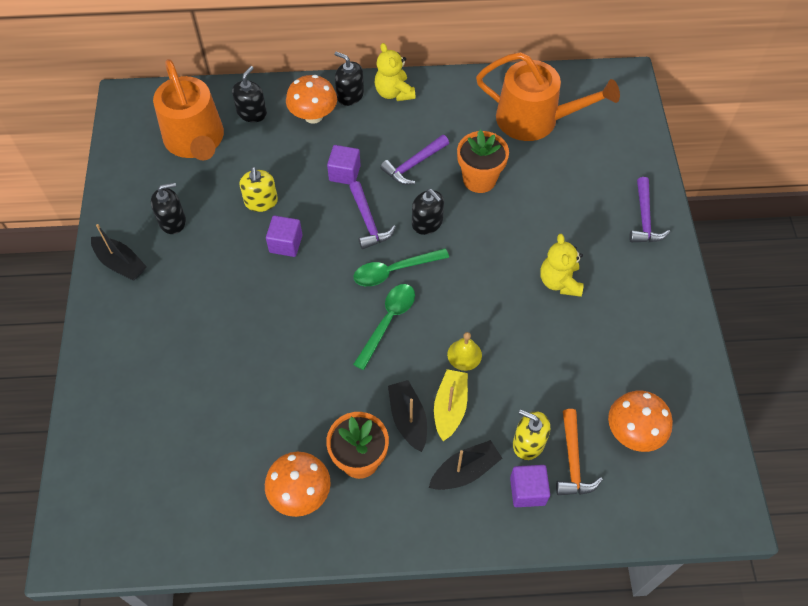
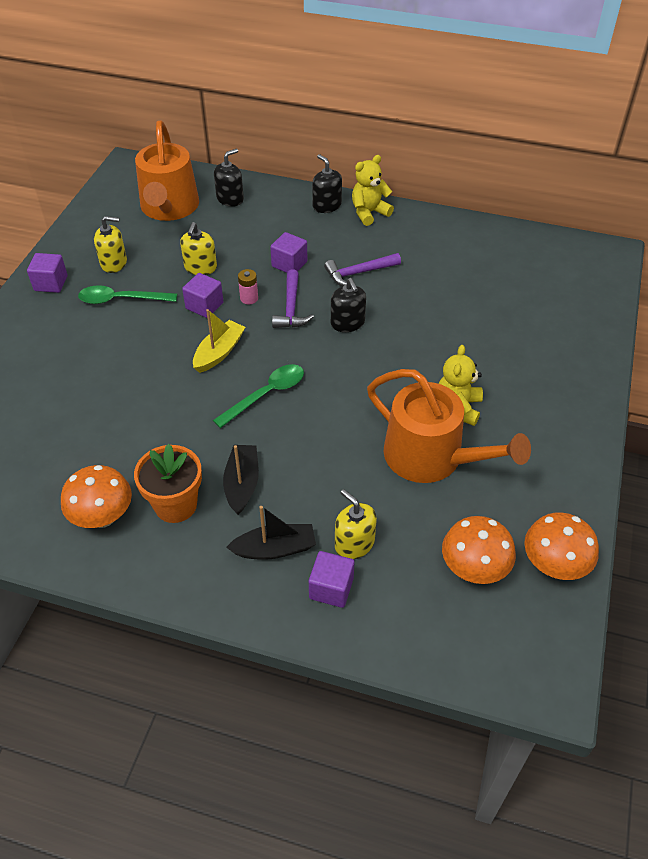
camera: 20 degrees right, 10 degrees down
(120, 263) = (51, 283): black boat -> purple cube
(172, 221) = (114, 263): black soap dispenser -> yellow soap dispenser
(313, 116) = (284, 213): orange mushroom -> orange mushroom (554, 565)
(324, 223) = (249, 298): none -> pink battery
(394, 93) = (369, 213): yellow teddy bear -> yellow teddy bear turned 60 degrees clockwise
(394, 271) = (294, 354): green spoon -> green spoon (121, 299)
(450, 408) = (289, 487): yellow boat -> yellow boat (219, 352)
(464, 355) = (327, 444): yellow bell -> none
(479, 179) = (417, 300): orange flower pot -> none
(535, 119) = (498, 265): orange watering can -> orange watering can (431, 457)
(573, 461) = (394, 576): orange hammer -> none
(644, 219) = (575, 376): purple hammer -> none

